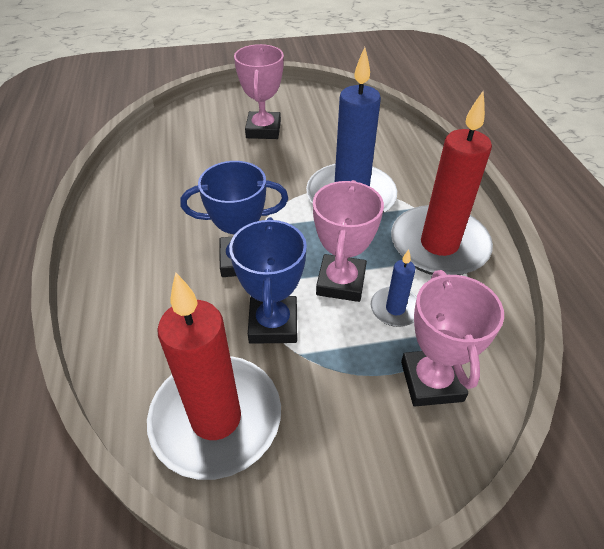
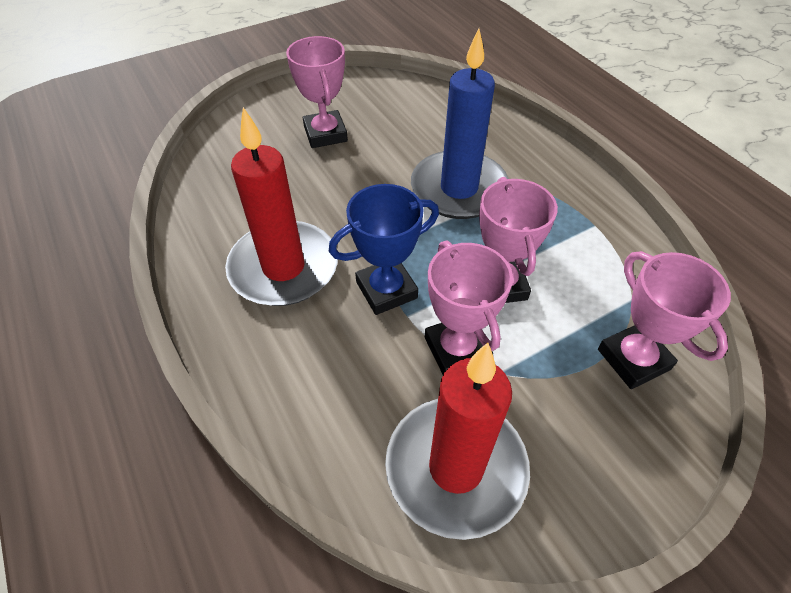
camera: 20 degrees left, 5 degrees up
(273, 324) = (457, 349): blue trophy -> pink trophy
(395, 309) = (564, 297): blue candle -> none
(439, 245) = (569, 219): red candle -> red candle (284, 267)

